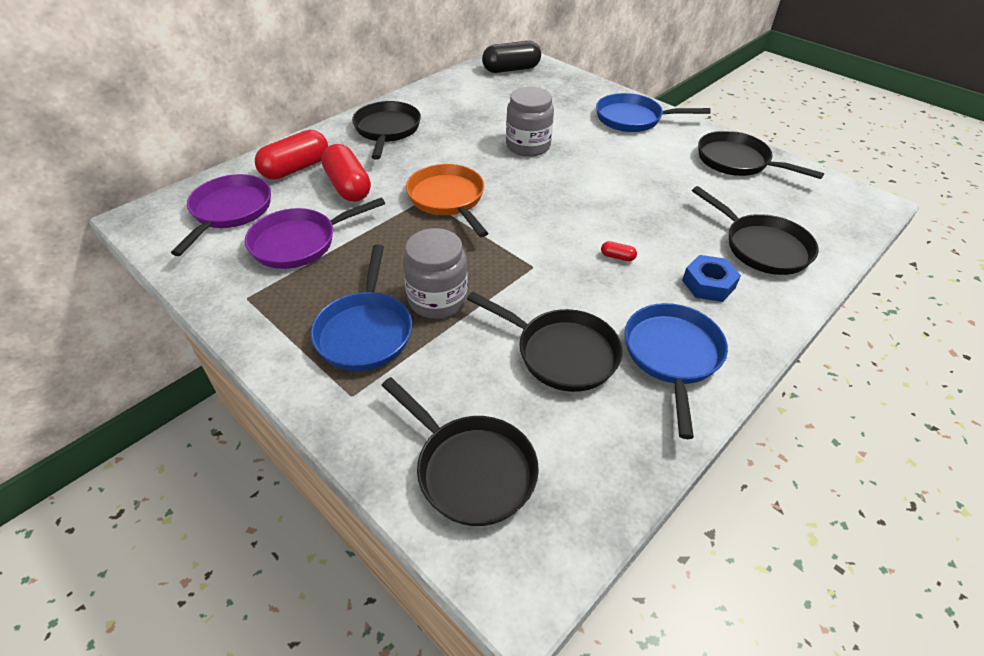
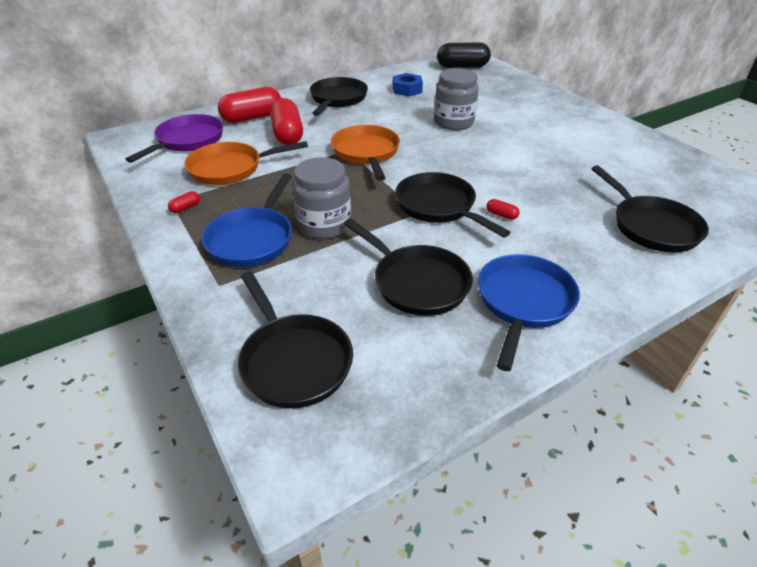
camera: 15 degrees right, 5 degrees down
(268, 304) = (185, 208): none -> red capsule
(299, 242) = (230, 168): purple pan -> orange pan
(632, 119) = (559, 112): blue pan -> none
(708, 284) = (583, 249): blue nut -> blue nut (407, 89)
(737, 161) = (650, 155): black pan -> black pan (438, 206)

